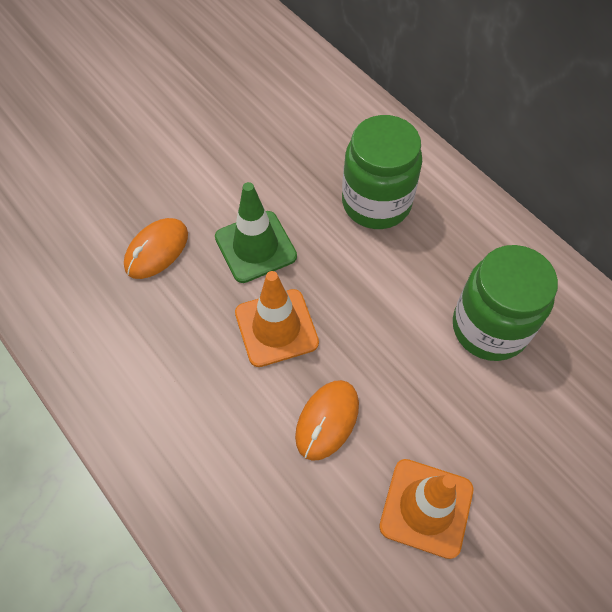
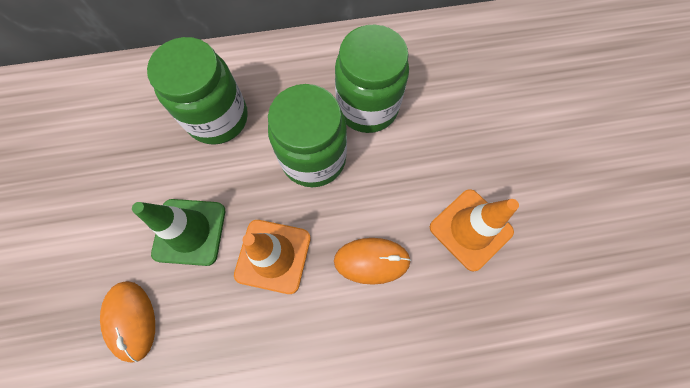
camera: 60 degrees left, 10 degrees up
(327, 420) = (371, 261): orange mouse -> orange mouse turned 60 degrees counterclockwise
(395, 308) = (313, 158): none -> green jar

